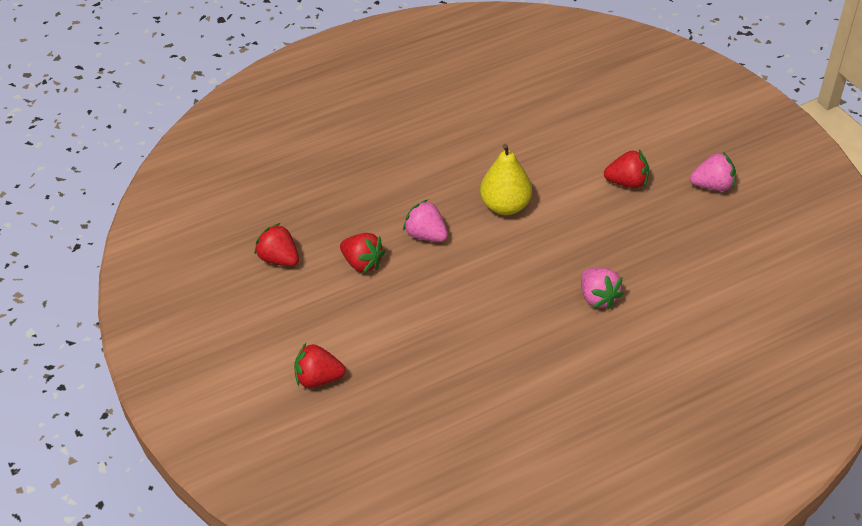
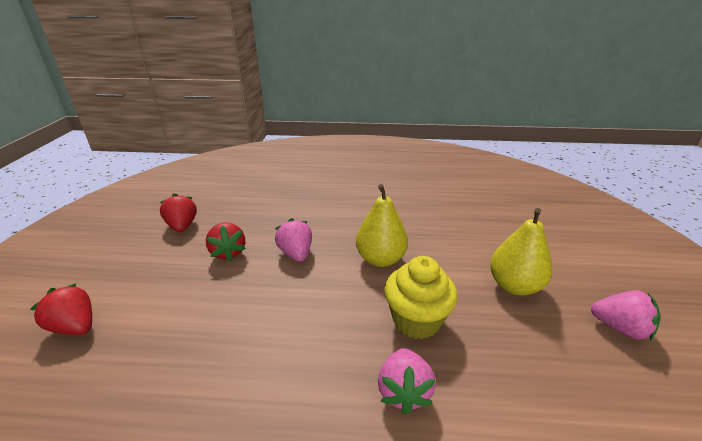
camera: 30 degrees right, 15 degrees down
(573, 246) = (416, 320): none -> yellow cupcake
(627, 182) = (514, 286): red strawberry -> yellow pear

